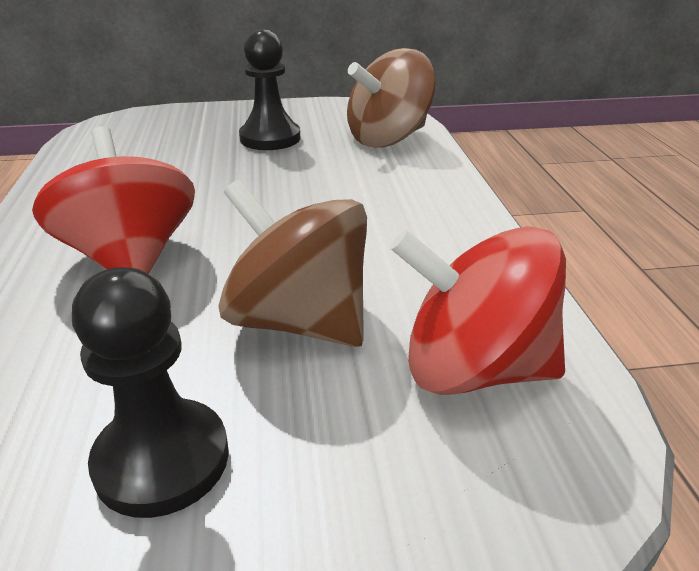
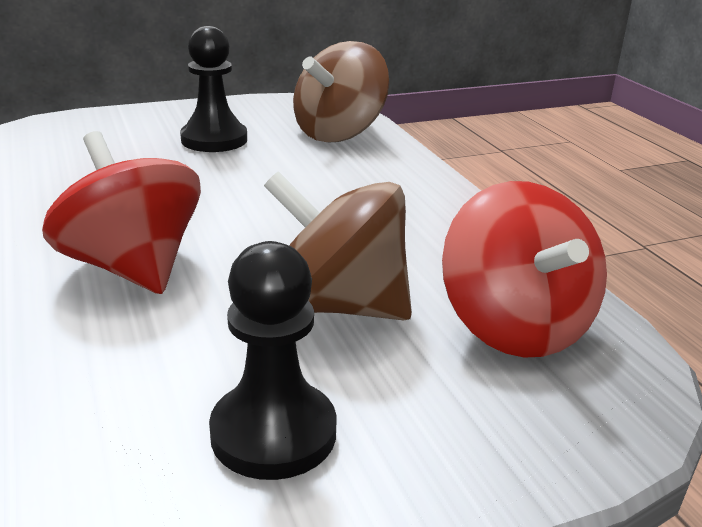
camera: 15 degrees left, 5 degrees down
(473, 369) = (514, 326): red spinning top -> red spinning top turned 105 degrees counterclockwise

